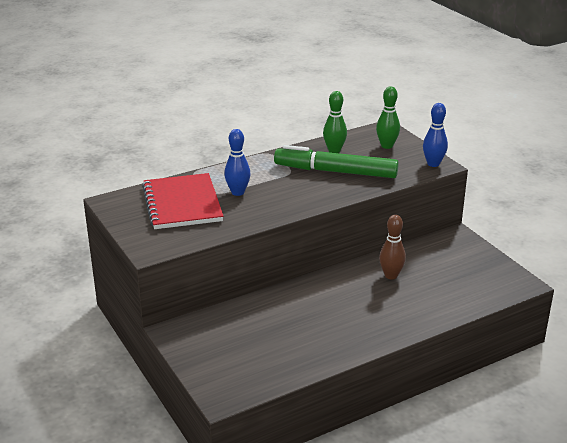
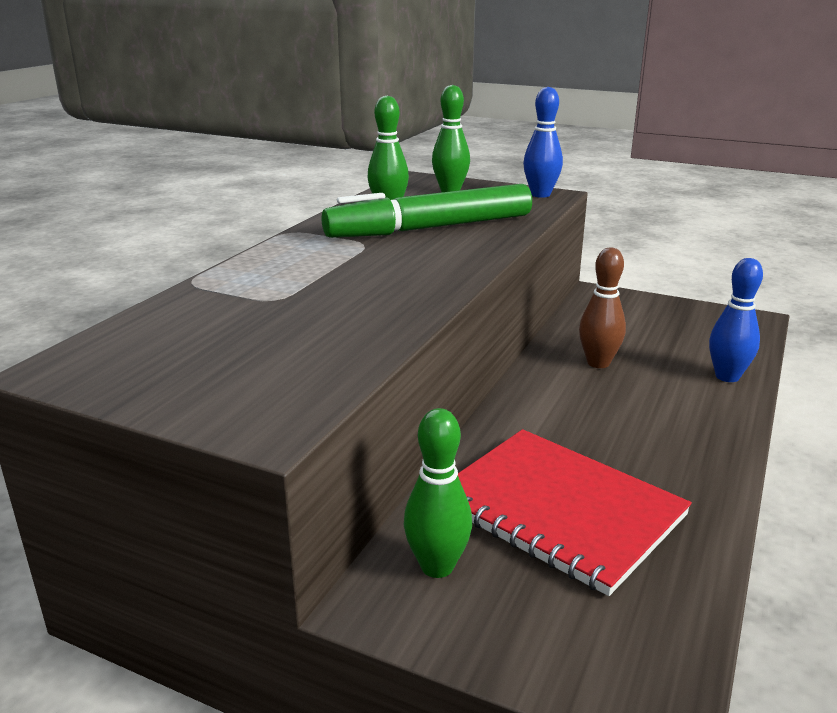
camera: 35 degrees left, 5 degrees down
(182, 203) = (232, 328): red notebook -> red notebook (559, 510)
(205, 329) = (437, 566): none -> green bowling pin
(238, 192) = (316, 287): blue bowling pin -> blue bowling pin (727, 377)

